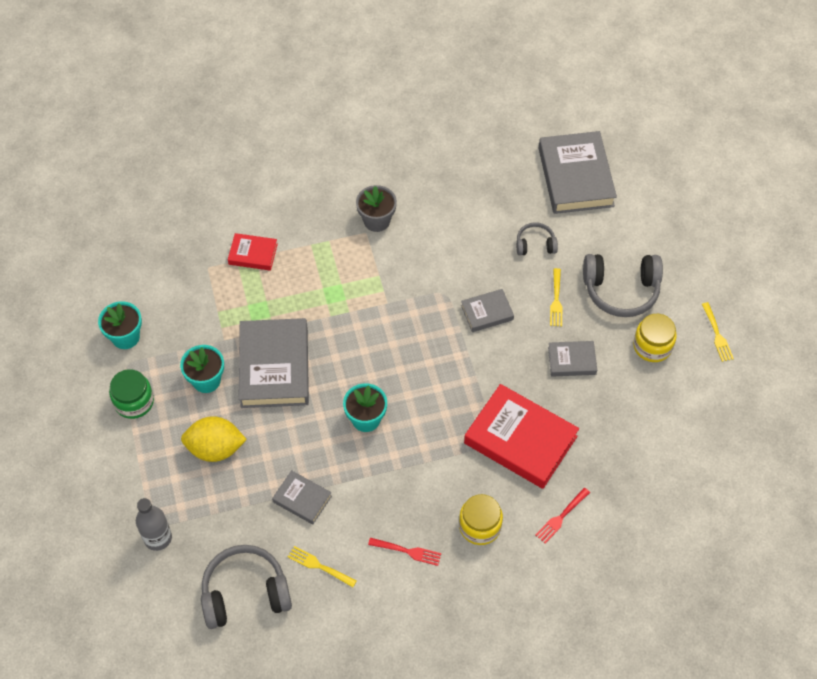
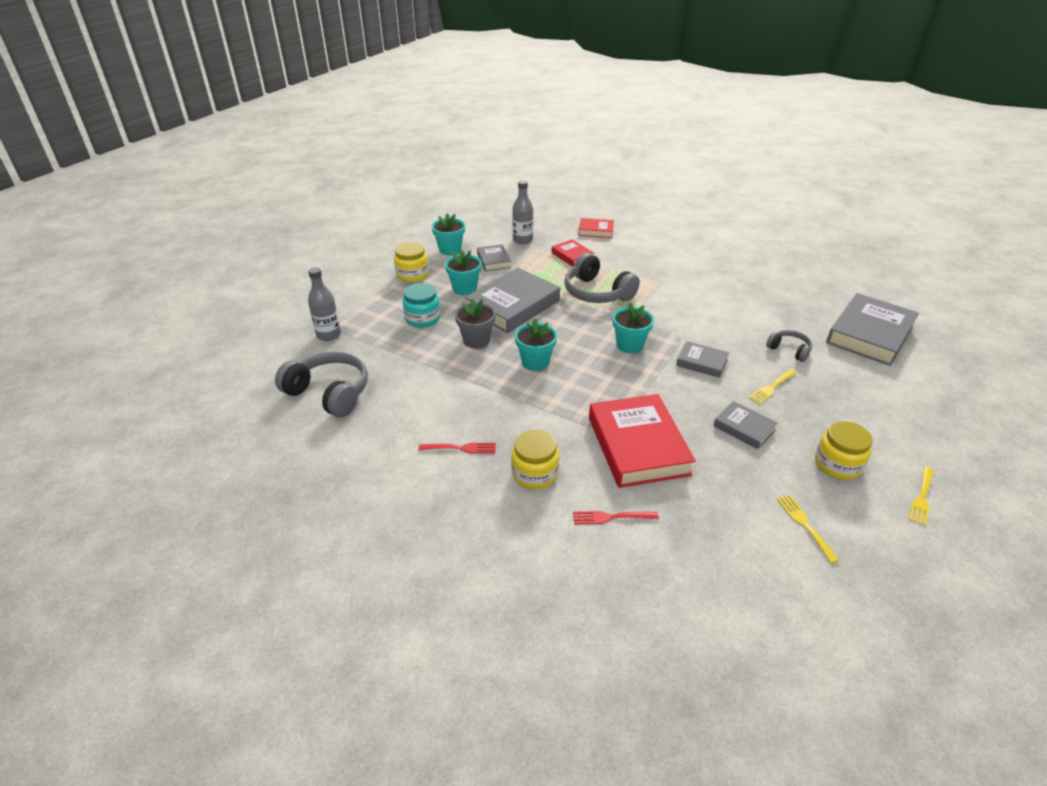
camera: 45 degrees right, 20 degrees down
(134, 402) = (412, 275): green jar -> yellow jar
(180, 266) = (522, 240): none -> grey bottle
(215, 448) = (422, 318): yellow lemon -> turquoise jar
(234, 196) = (596, 231): none -> red book
(302, 499) = (435, 373): grey book -> grey book (494, 260)
(320, 566) = (392, 413): yellow fork -> yellow fork (805, 525)
(376, 220) = (675, 281): grey flower pot -> grey flower pot (476, 340)
(407, 551) = (460, 448): red fork -> red fork turned 60 degrees counterclockwise
(417, 337) = (629, 345): none -> turquoise flower pot
(621, 290) = (843, 414): grey headphones -> grey headphones (597, 293)

